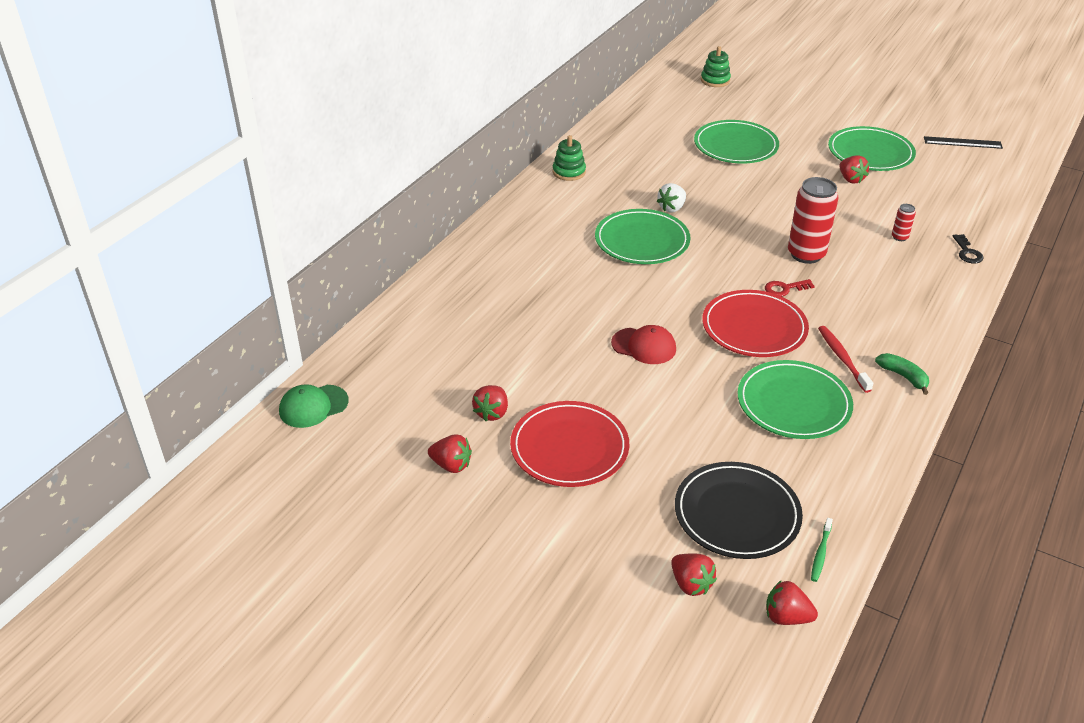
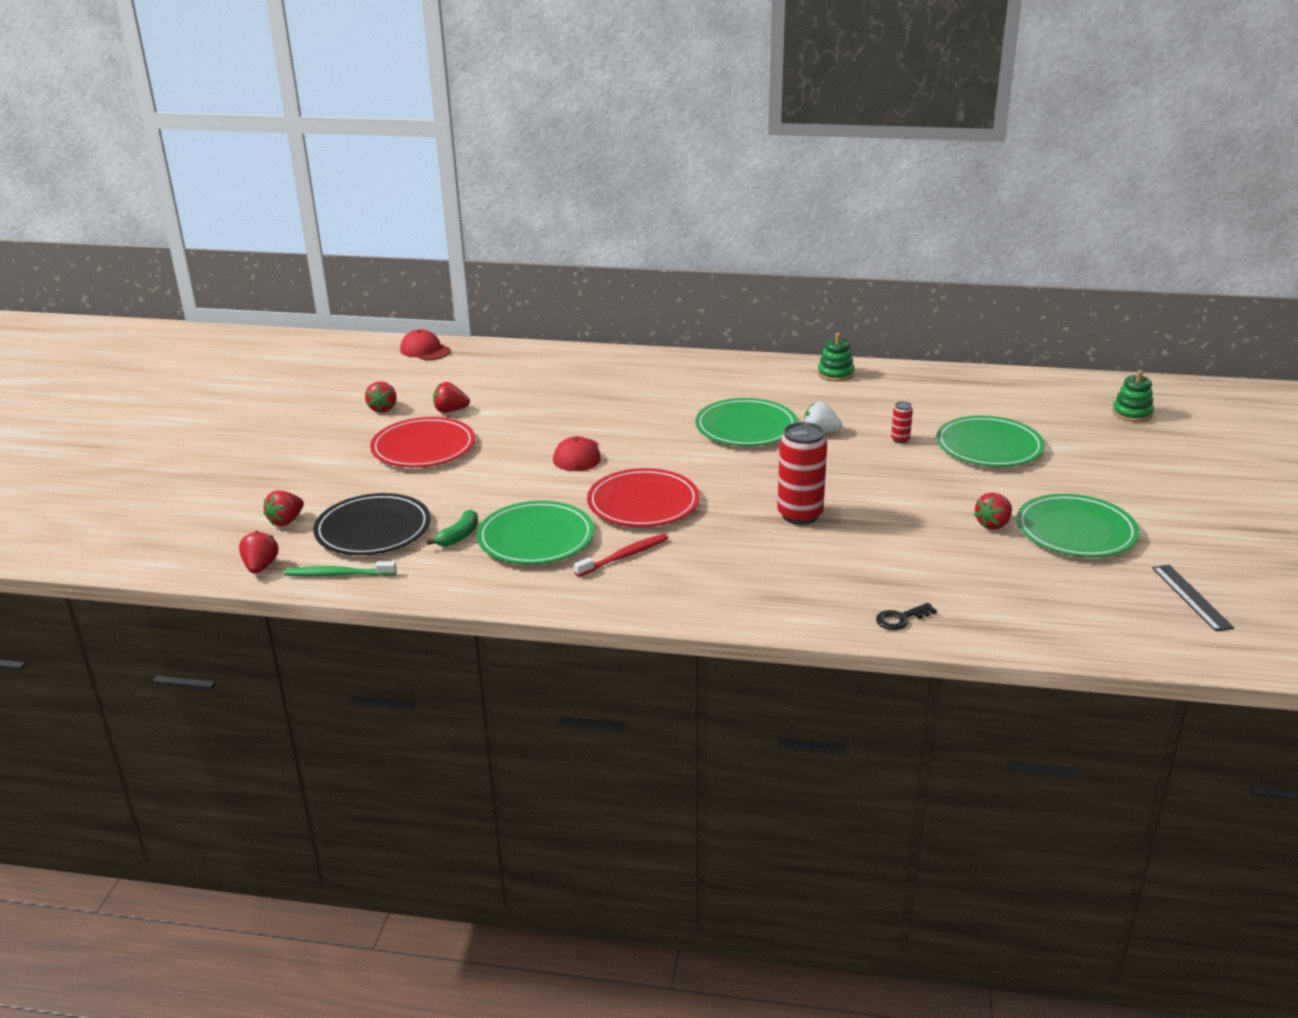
camera: 70 degrees right, 10 degrees down
(313, 406) = (425, 350): green cap -> red cap
(784, 289) = (724, 510): red key -> none
(820, 553) = (338, 574): green toothbrush -> green toothbrush, size x1.52
(899, 237) = (891, 569): red can -> red can (900, 439)
(903, 376) = (616, 594): green banana -> green banana (459, 536)

